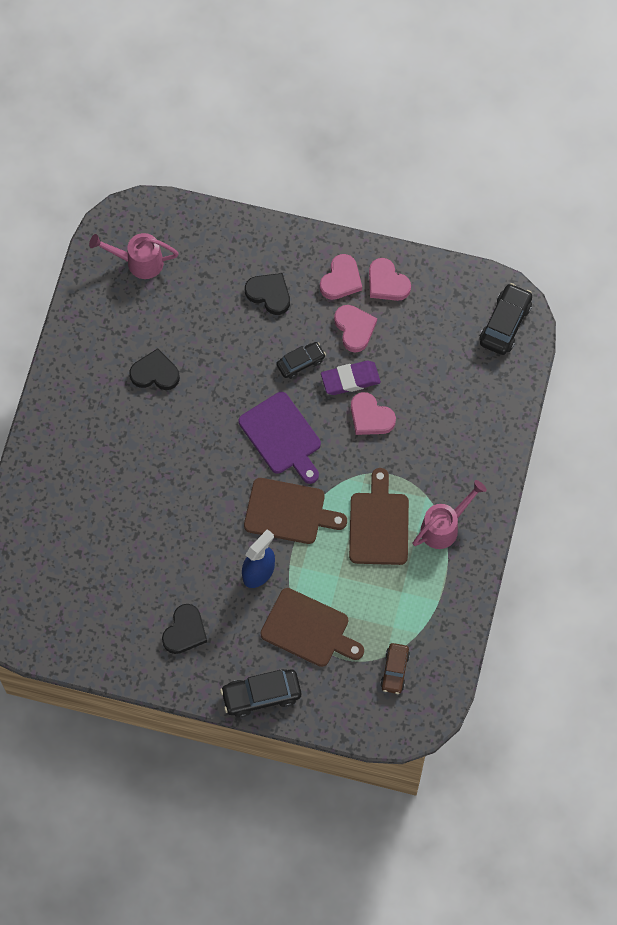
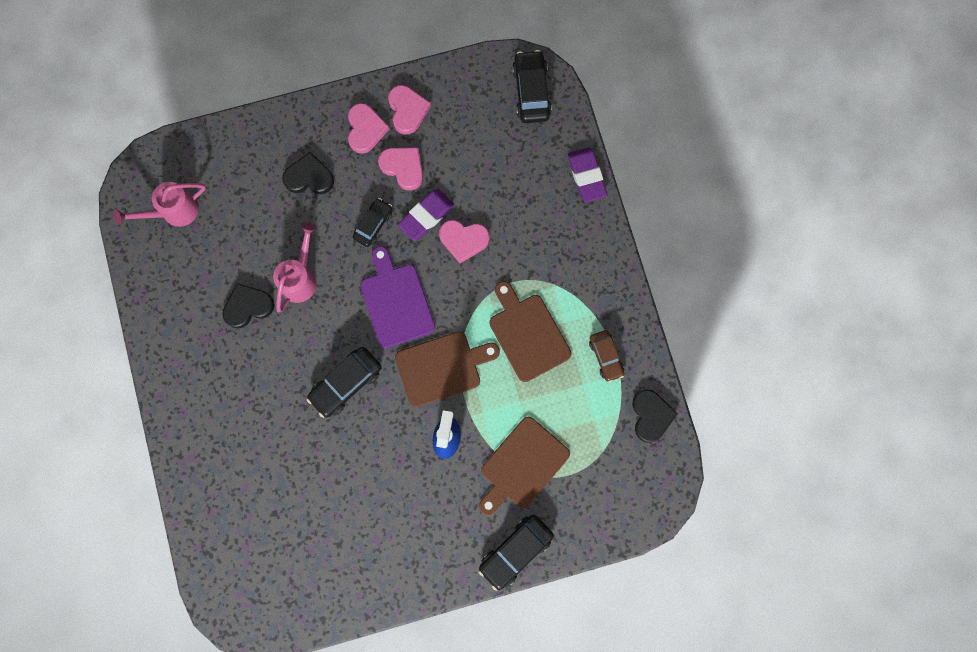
camera: 30 degrees left, 10 degrees up
(185, 631) = (413, 532): black heart -> black heart (651, 416)
(200, 480) = (346, 383): none -> black car
(282, 436) = (396, 301): purple cutting board -> purple cutting board turned 135 degrees counterclockwise
(309, 629) = (522, 466): brown cutting board -> brown cutting board turned 135 degrees clockwise
(387, 283) = (407, 110): pink heart -> pink heart turned 120 degrees counterclockwise
(395, 670) = (618, 459): brown car -> brown car (606, 357)
(444, 527) = (585, 304): pink watering can -> pink watering can (300, 278)
(511, 421) = (586, 176): none -> purple eraser

